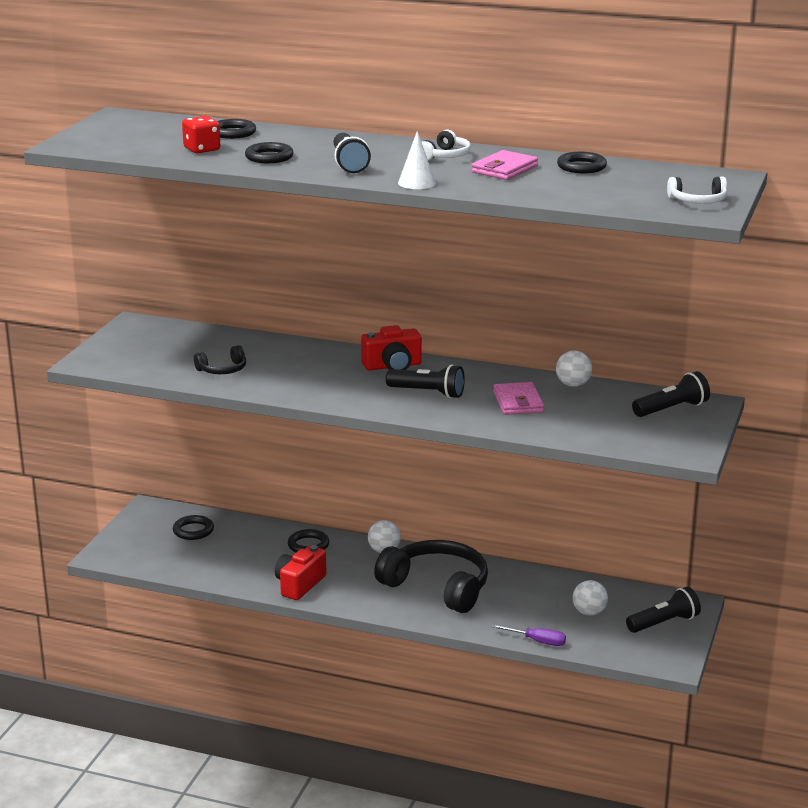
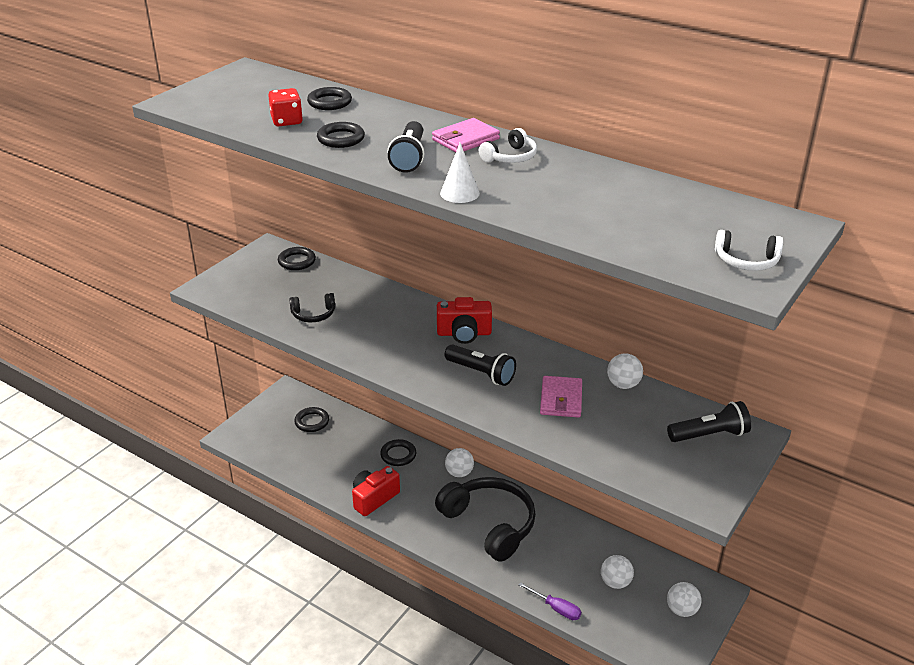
camera: 15 degrees right, 10 degrees up
(504, 169) = (560, 184): pink wallet -> pink wallet (465, 139)
(581, 167) = (642, 190): black ring -> black ring (297, 261)
(664, 623) = (682, 610): black flashlight -> white ball

